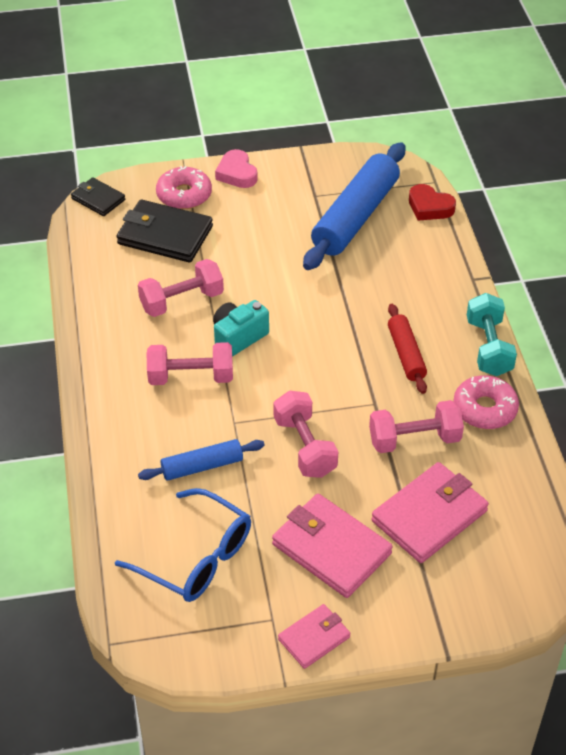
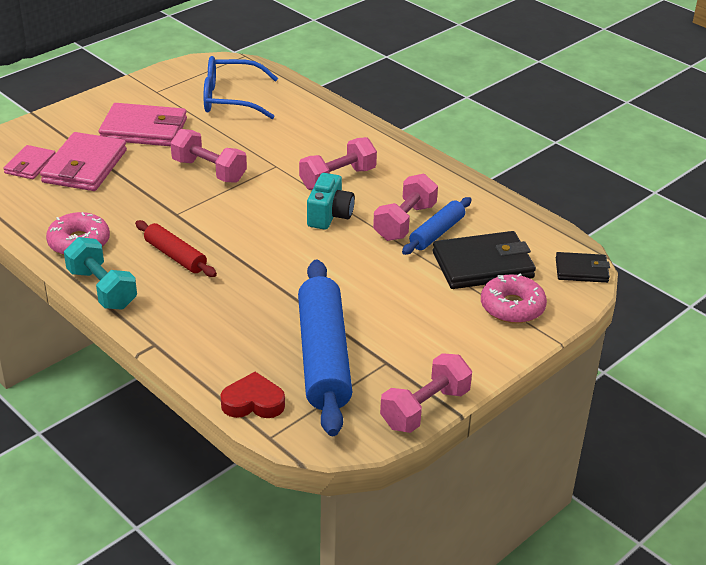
camera: 145 degrees right, 10 degrees down
(202, 466) = (273, 137): blue rolling pin -> blue rolling pin (436, 233)
(237, 173) = (489, 351): pink heart -> none
(314, 638) = (123, 92): pink wallet -> pink wallet (30, 165)
(414, 440) = (126, 203): pink dumbbell -> pink dumbbell (425, 409)

